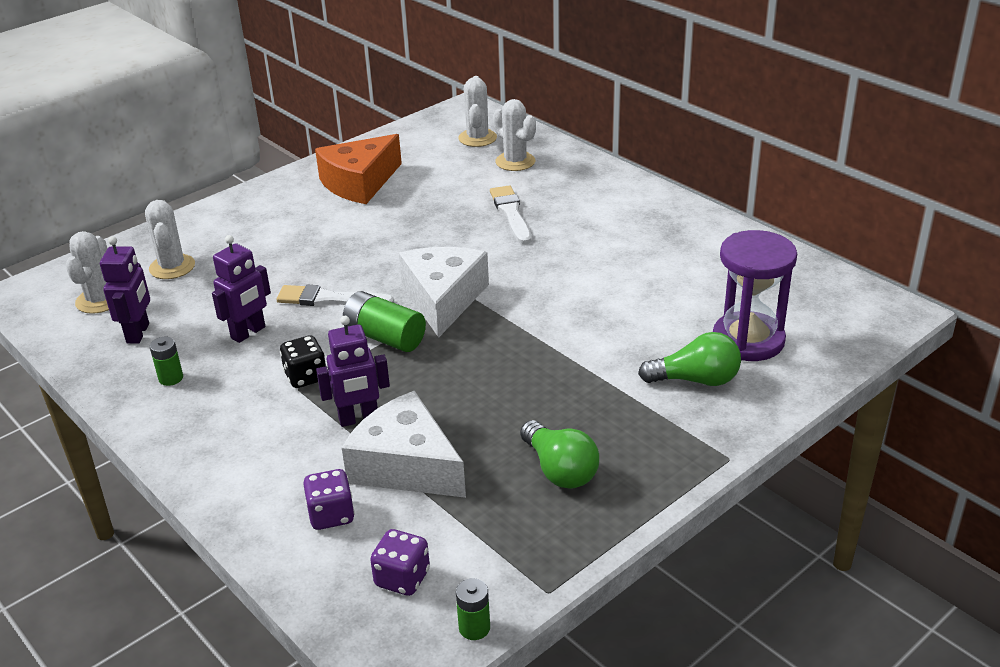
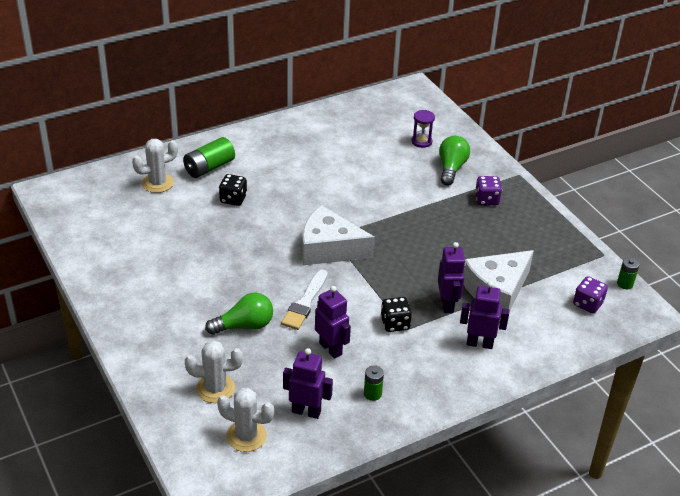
camera: 80 degrees left, 5 degrees up
(280, 461) = (479, 343): none -> purple robot
(331, 515) = (533, 326): purple dice -> purple dice (486, 200)
(359, 183) = (138, 267): orange cheese -> none
(385, 337) = (363, 281): green battery -> green battery (209, 167)
(477, 138) = (105, 194): white cactus -> none
(511, 213) = (233, 199): white brush -> black dice
(560, 470) = (514, 232): green light bulb -> green light bulb (244, 326)
(748, 340) = (421, 141): purple hourglass -> purple hourglass, size x0.50

